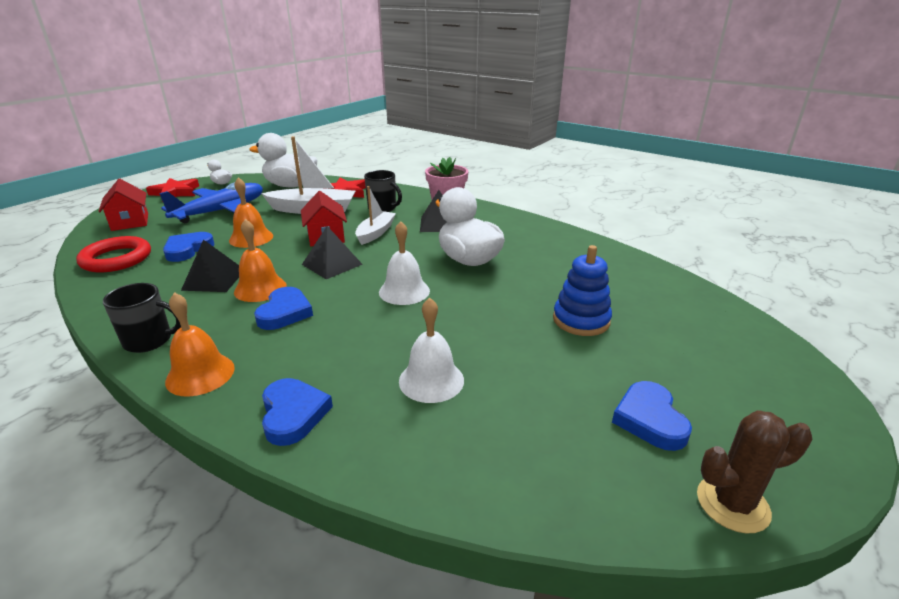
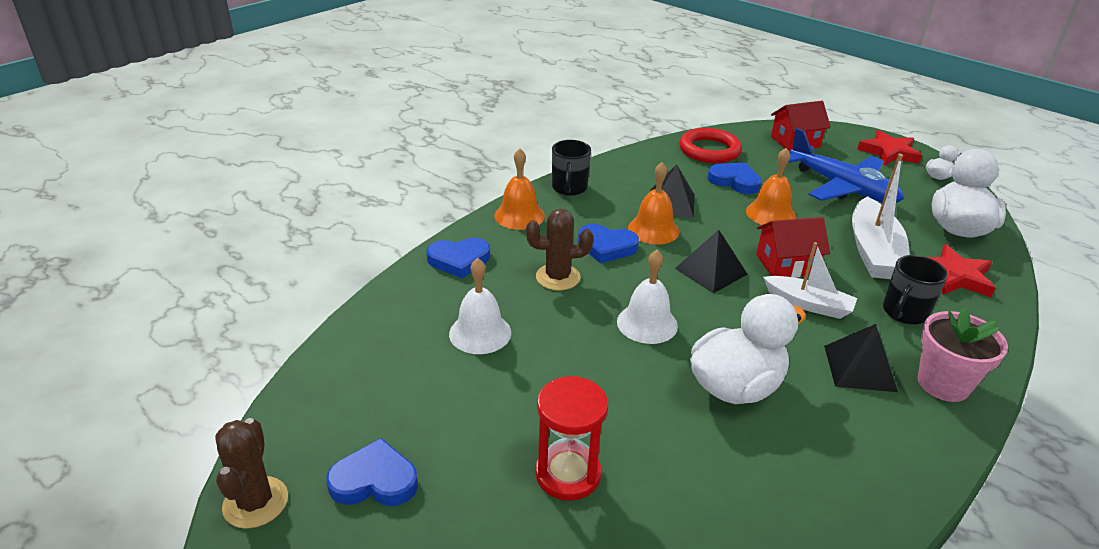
camera: 95 degrees right, 5 degrees up
(335, 338) = (558, 277): none -> brown cactus
(581, 320) = (568, 474): blue stacking toy -> red hourglass

